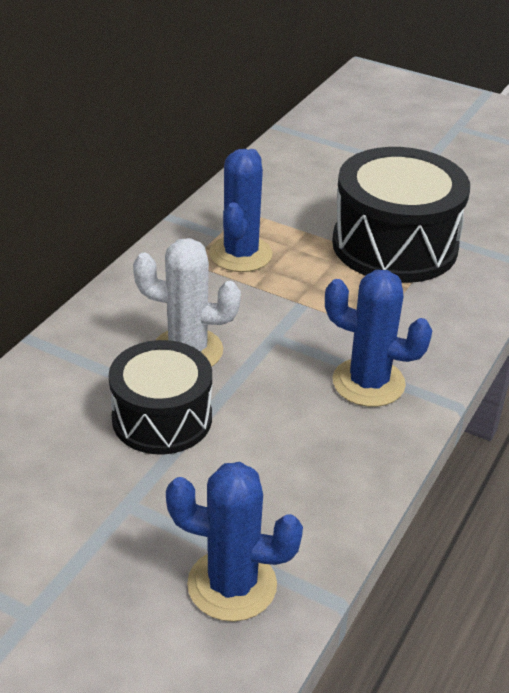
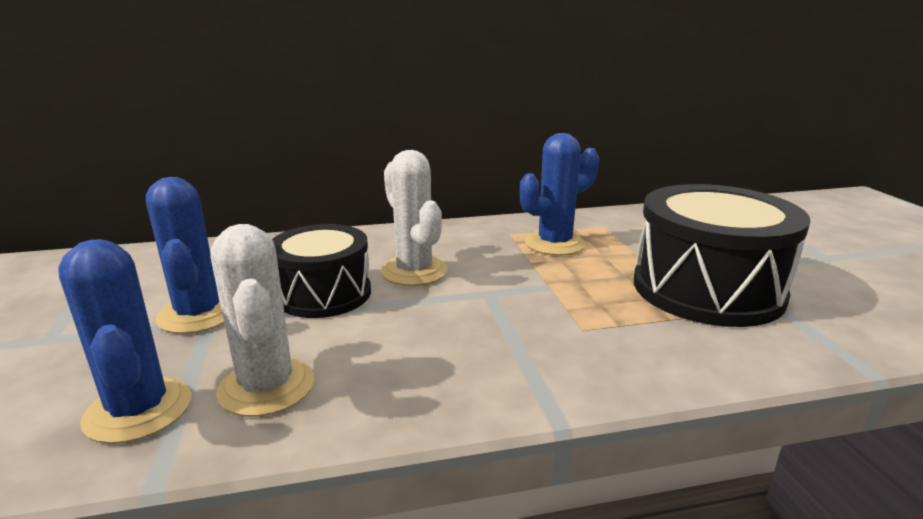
camera: 50 degrees right, 15 degrees down
(275, 508) = (266, 387): none -> white cactus
(368, 383) = (505, 358): blue cactus -> blue cactus (198, 314)

